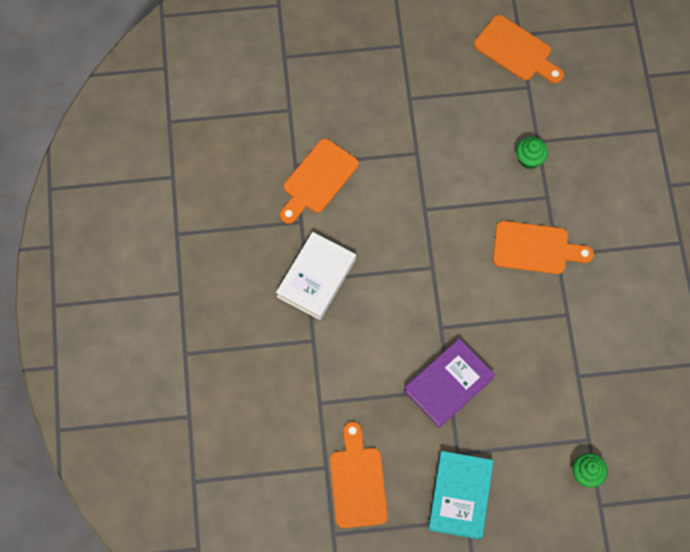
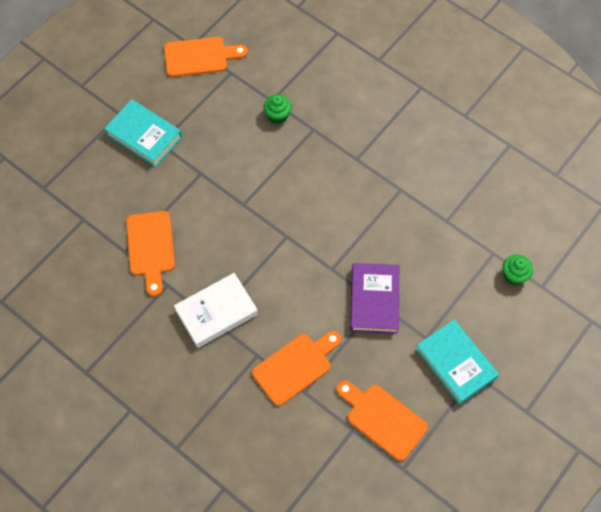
camera: 45 degrees left, 5 degrees down
(316, 278) = (216, 312): white book -> white book turned 75 degrees clockwise
(403, 81) = (144, 136): none -> turquoise book
(535, 248) = (339, 167): orange cutting board -> orange cutting board (295, 366)

